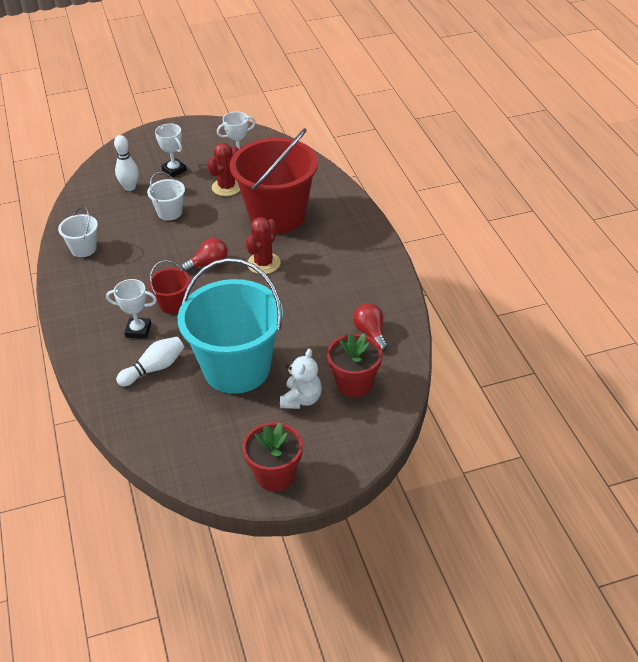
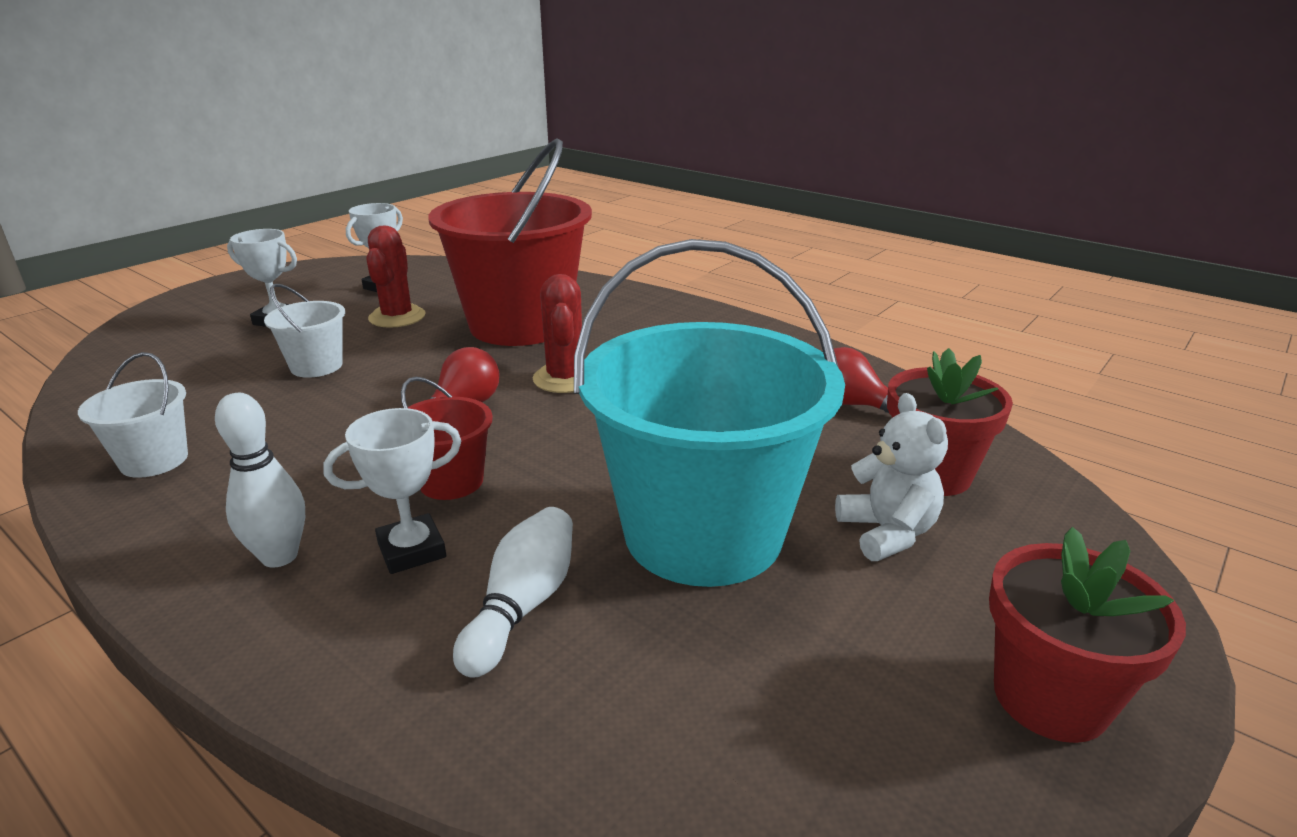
camera: 35 degrees left, 15 degrees down
(130, 187) = (202, 357): white bowling pin -> white bowling pin (279, 556)

